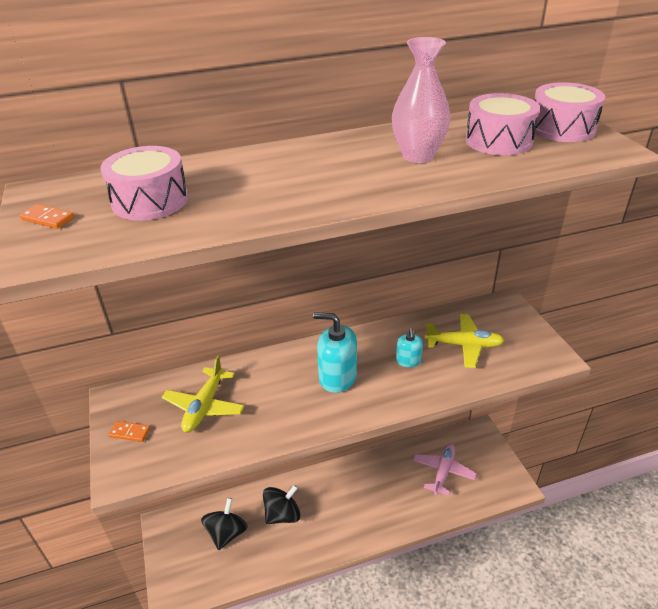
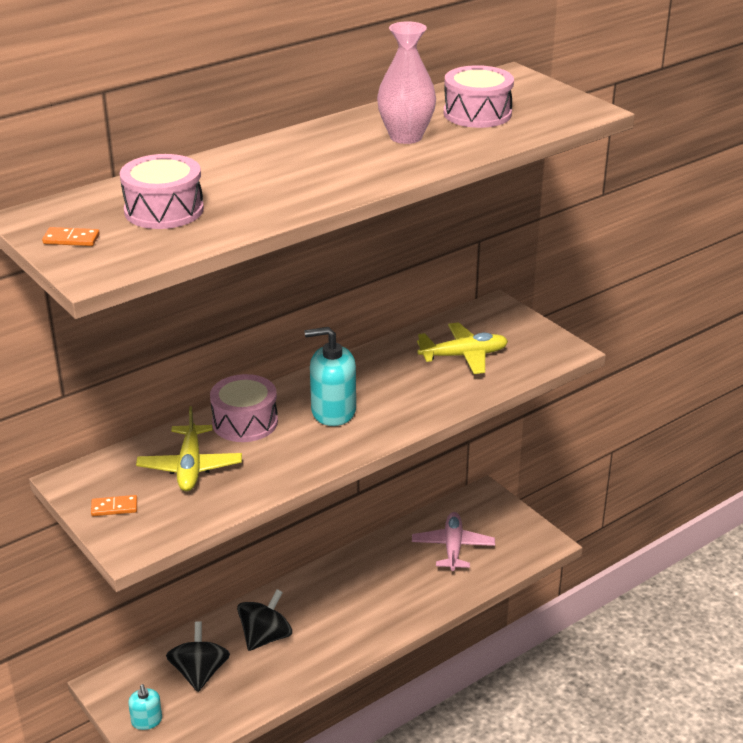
camera: 20 degrees left, 5 degrees down
(408, 361) = (407, 381): turquoise soap dispenser -> turquoise soap dispenser (147, 721)
(562, 128) = (533, 95): pink drum -> pink drum (245, 422)

